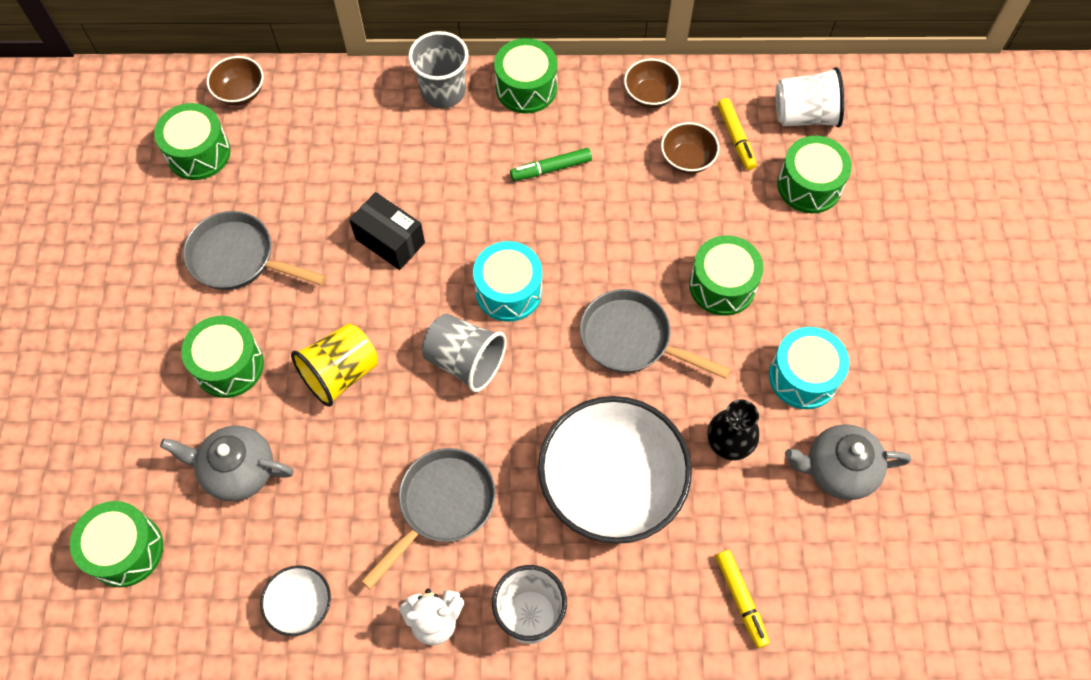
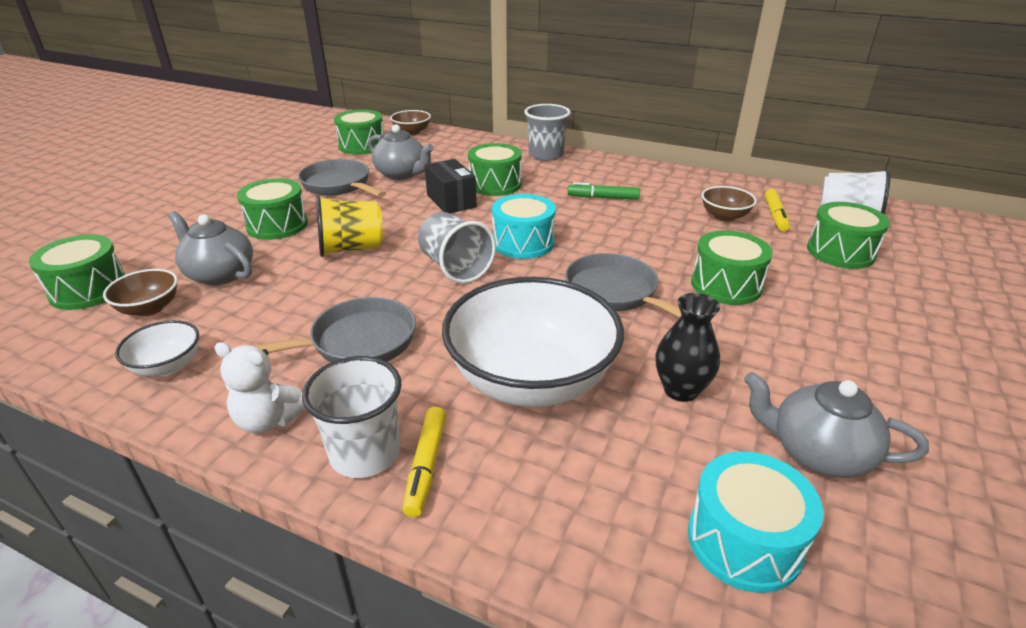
camera: 25 degrees right, 30 degrees down
(296, 204) = (402, 174): none -> grey teapot
(526, 88) = (608, 164): green drum -> green drum (495, 184)
(650, 95) = (707, 184): brown bowl -> brown bowl (149, 308)
(741, 600) = (630, 535): yellow marker -> yellow marker (426, 466)
(803, 376) = (794, 365): turquoise drum -> turquoise drum (744, 541)

